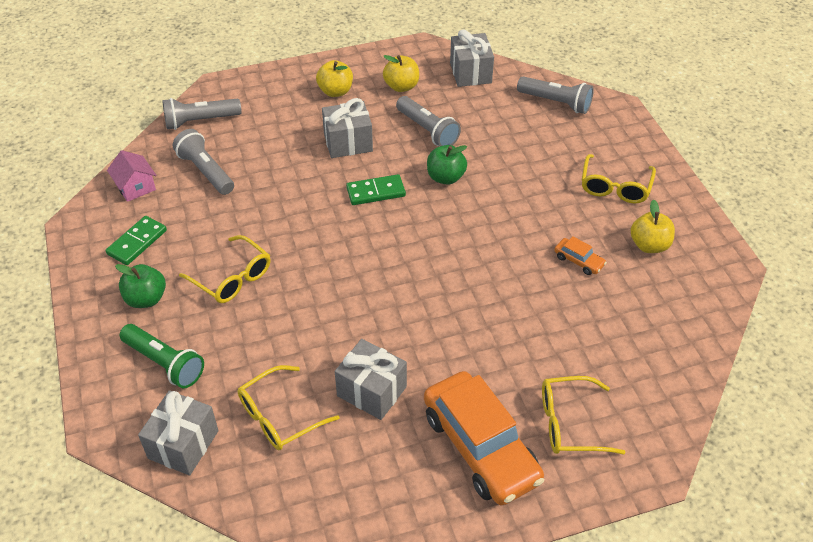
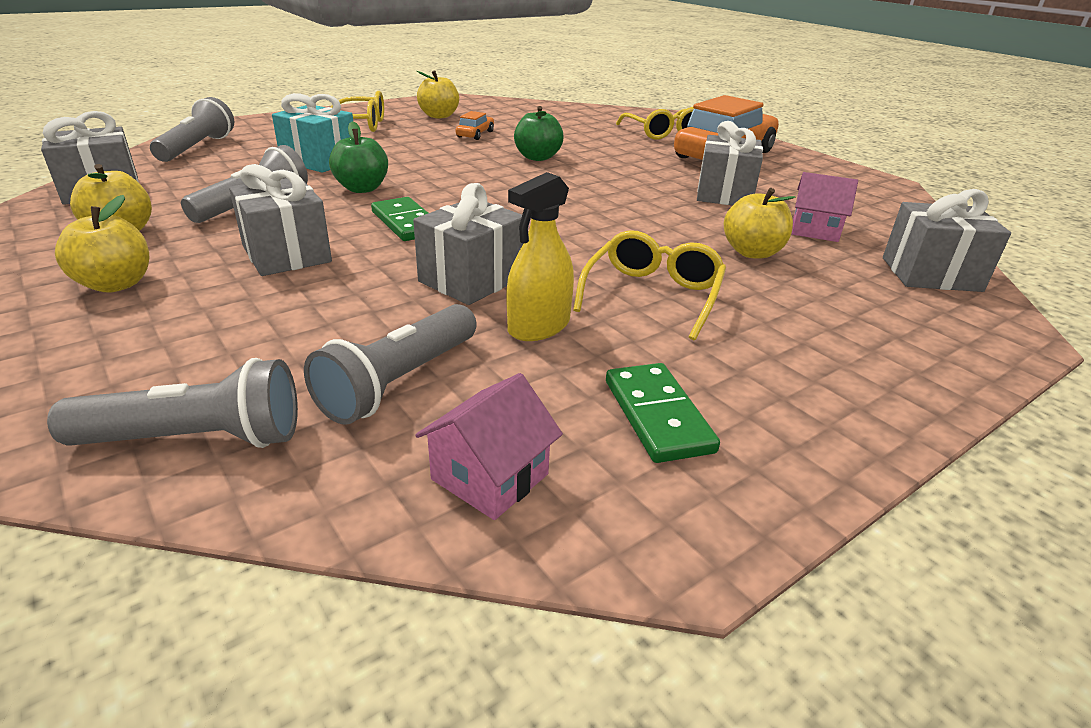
camera: 110 degrees left, 15 degrees down
(137, 242) = (658, 415): green domino -> green domino turned 60 degrees clockwise
(146, 299) = (771, 363): green apple -> green apple (537, 157)
(164, 363) = (854, 314): green flashlight -> none
(200, 121) = (196, 439): grey flashlight -> grey flashlight turned 60 degrees counterclockwise
(225, 223) = (539, 326): none -> yellow spray bottle
(261, 354) = (752, 252): none -> yellow apple
(279, 416) = (815, 230): yellow glasses -> pink house
(286, 208) = (472, 279): none -> grey gift
(513, 160) = (319, 161): none -> turquoise gift

